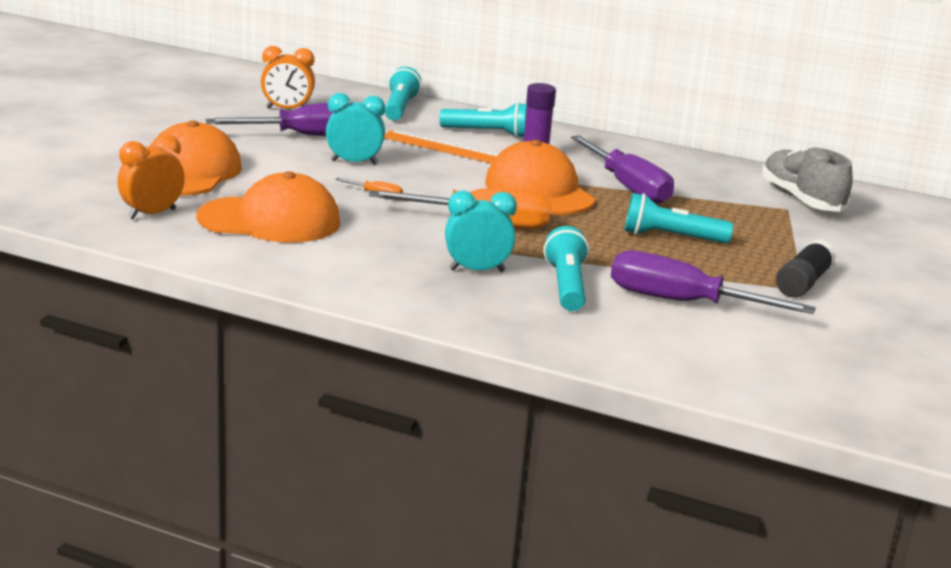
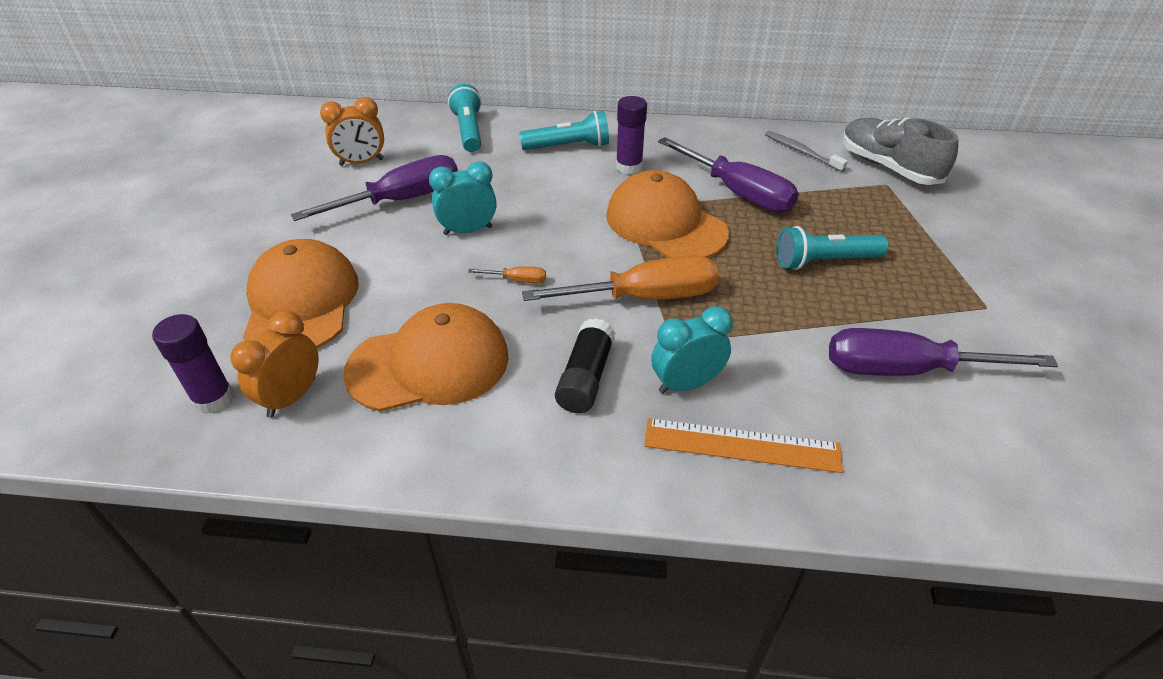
camera: 15 degrees left, 20 degrees up
(92, 203) = (213, 398): none -> purple glue stick
(442, 147) = (539, 180): orange ruler -> orange ruler (742, 445)
(566, 286) = (786, 381): turquoise flashlight -> none
(720, 176) = (802, 152): none -> grey toothbrush
(803, 283) = (980, 297): black glue stick -> black glue stick (585, 377)

